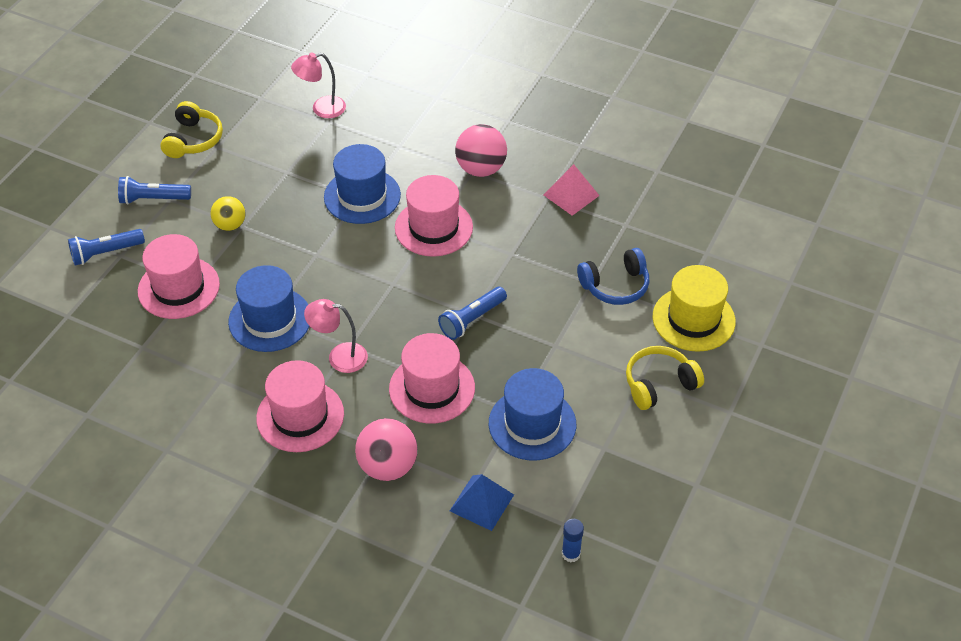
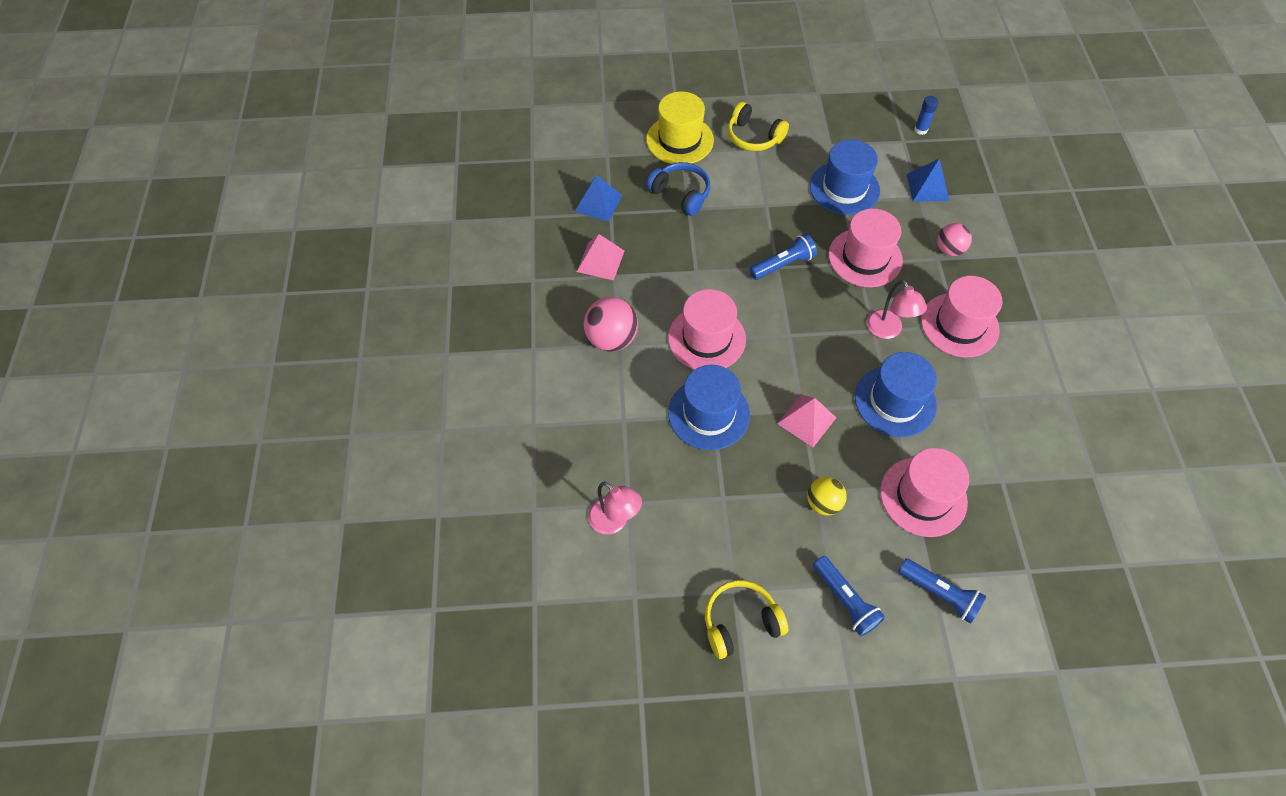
camera: 120 degrees left, 10 degrees up
(304, 252) = (806, 420): none -> pink pyramid
(388, 466) = (949, 250): pink ball -> pink ball, size x0.64
(472, 320) = (783, 264): blue flashlight -> blue flashlight turned 45 degrees counterclockwise
(644, 221) = (598, 203): none -> blue pyramid

